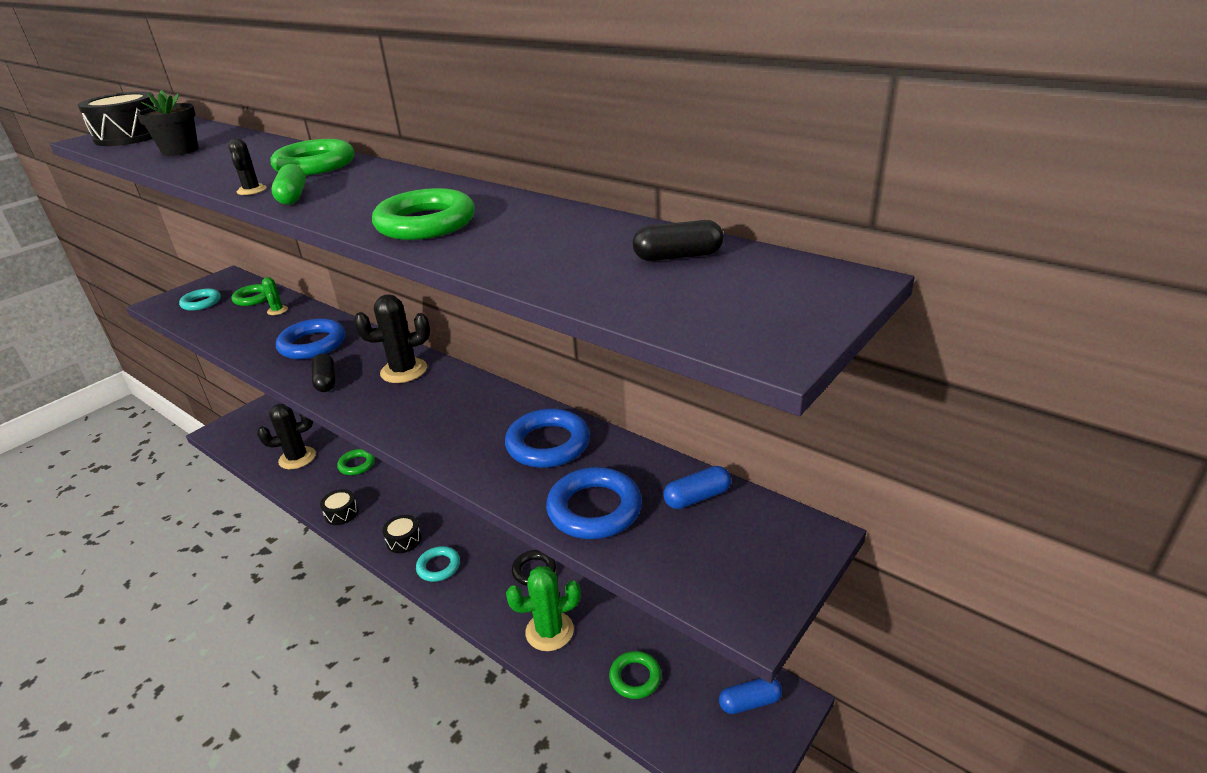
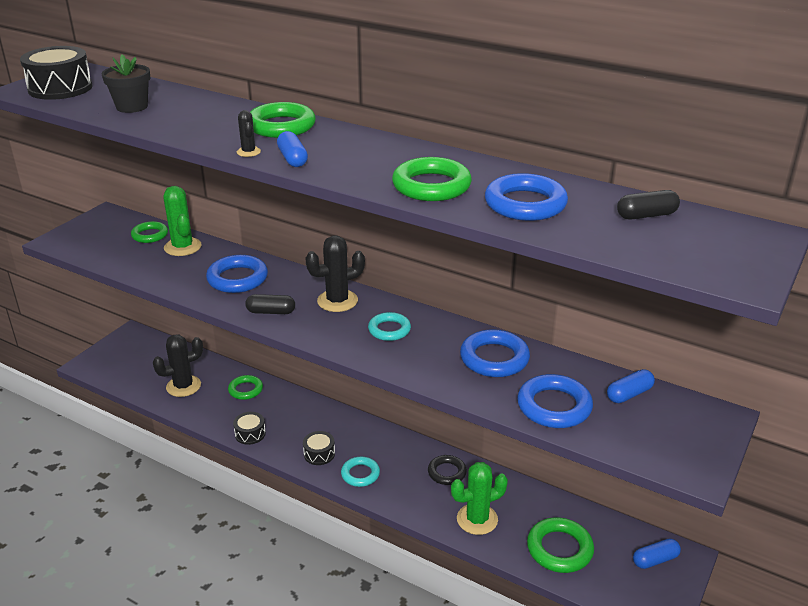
camera: 10 degrees left, 0 degrees up
(201, 303) = (99, 240): turquoise ring -> turquoise ring (389, 330)
(277, 310) = (182, 247): green cactus -> green cactus, size x1.96
(293, 196) = (292, 159): green capsule -> blue capsule
(326, 381) = (271, 312): black capsule -> black capsule turned 60 degrees counterclockwise
(525, 243) = (525, 204): none -> blue ring
(635, 677) = (559, 549): green ring -> green ring, size x1.55

